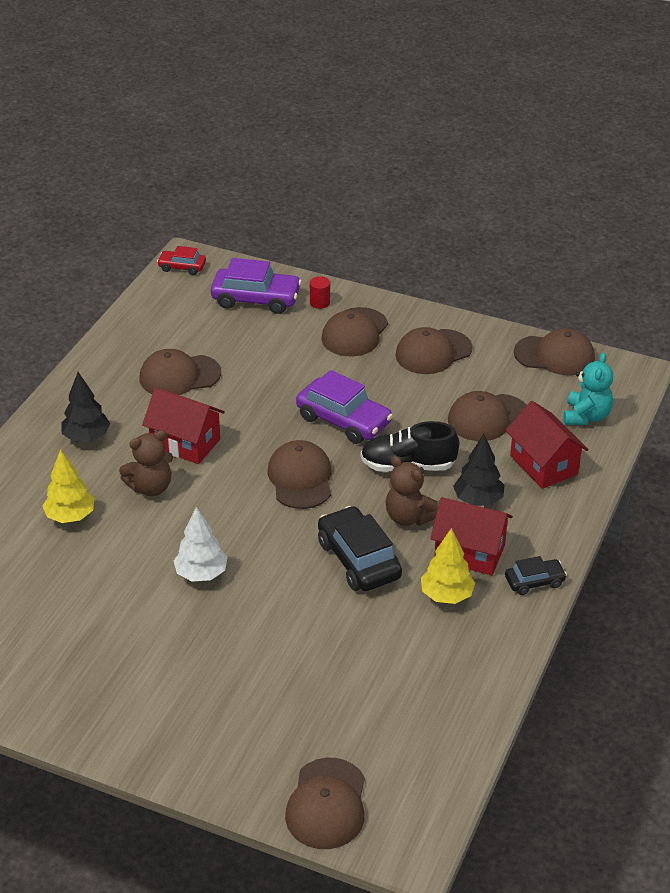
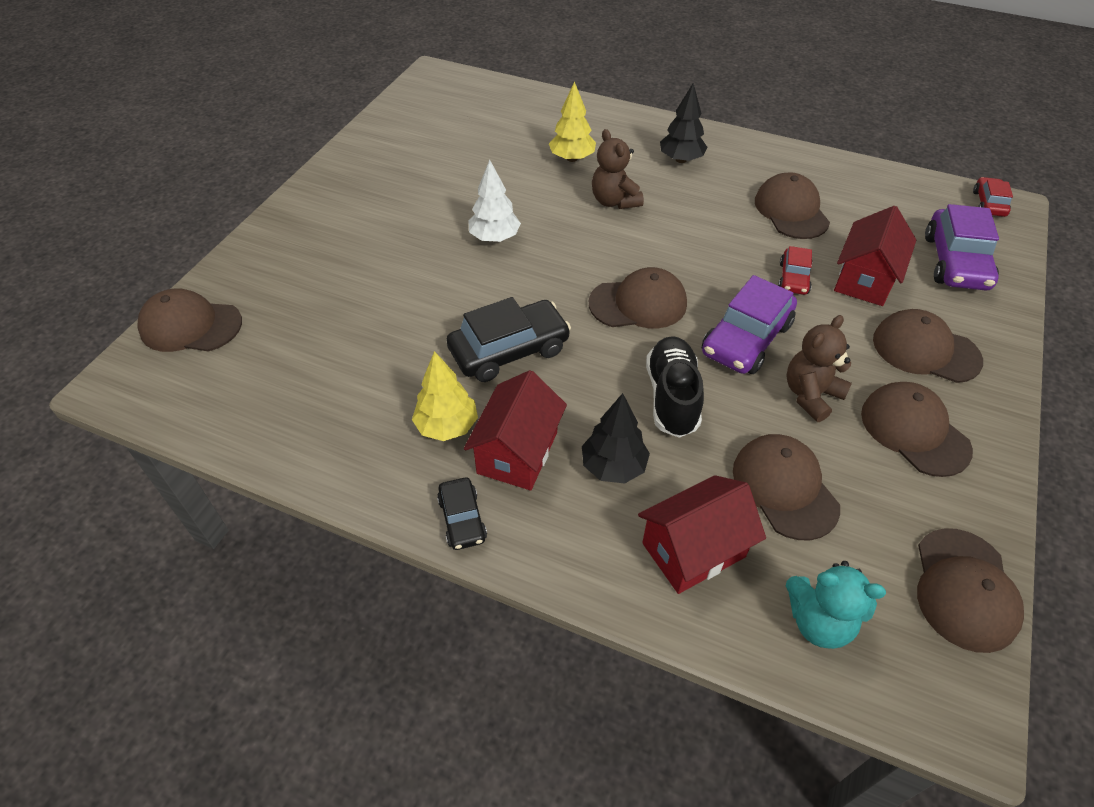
camera: 90 degrees right, 10 degrees up
(185, 443) = (683, 220): red house -> red house (865, 279)
(271, 386) = (793, 278): none -> red car
(320, 302) = (975, 317): red cylinder -> none
(409, 517) = (579, 396): brown teddy bear -> brown teddy bear (811, 395)

